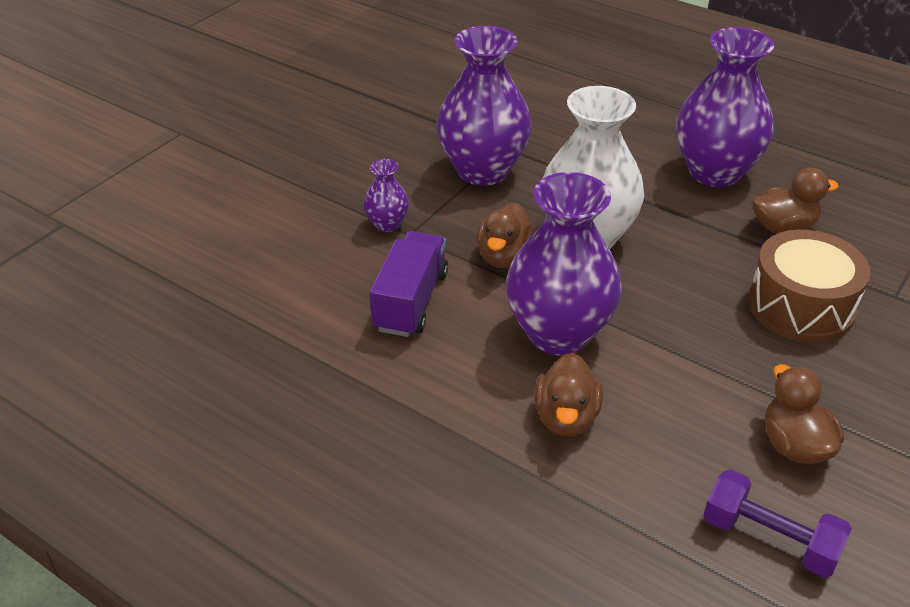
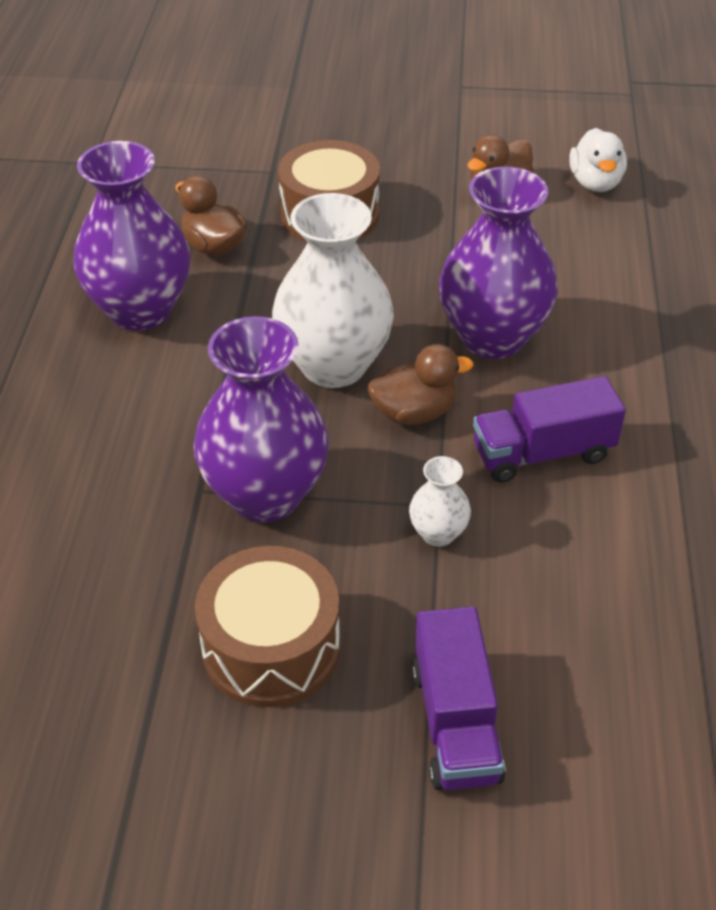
camera: 120 degrees left, 5 degrees up
(258, 180) = (455, 723): none -> purple truck
(369, 139) = (271, 647): none -> brown drum
(387, 224) = (438, 533): purple vase -> white vase
(566, 418) = (585, 301): brown duck -> none
(769, 539) = (595, 183): purple dumbbell -> white duck

